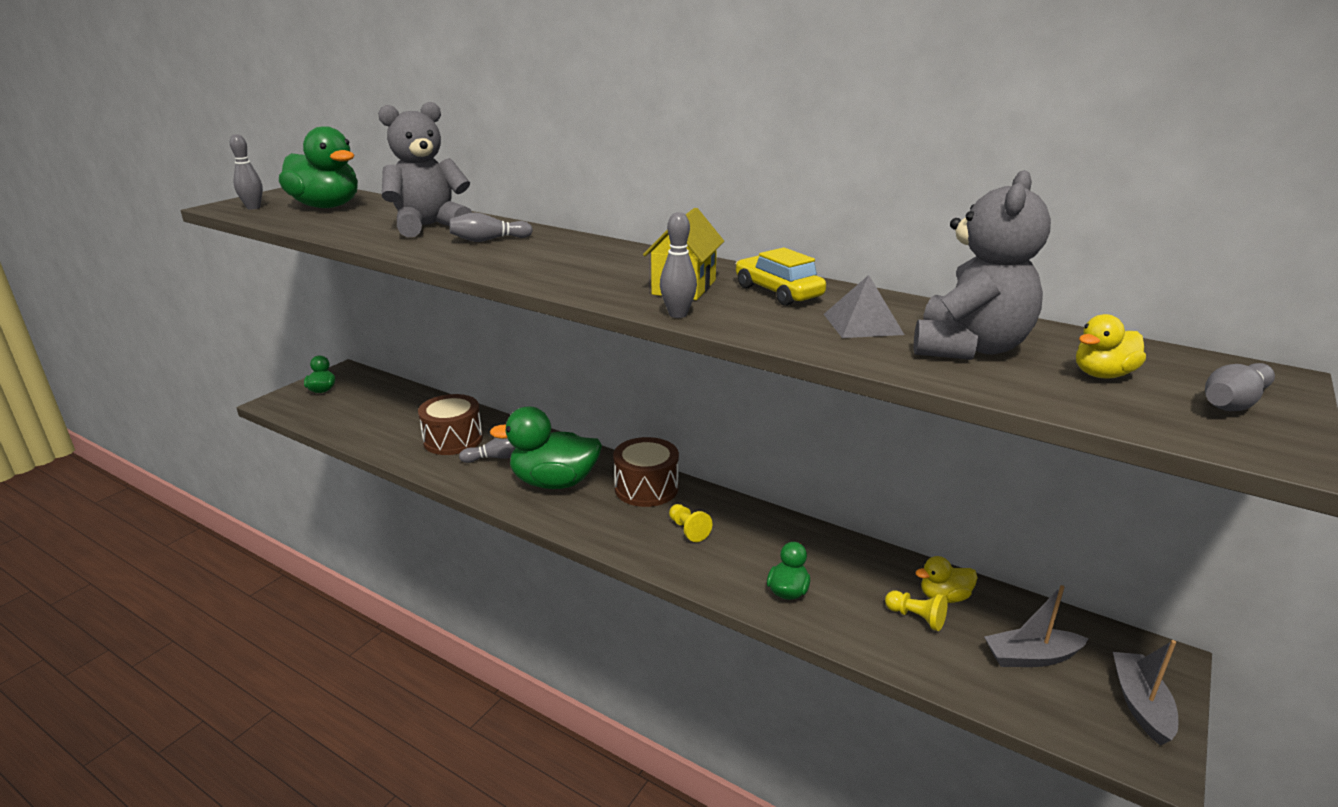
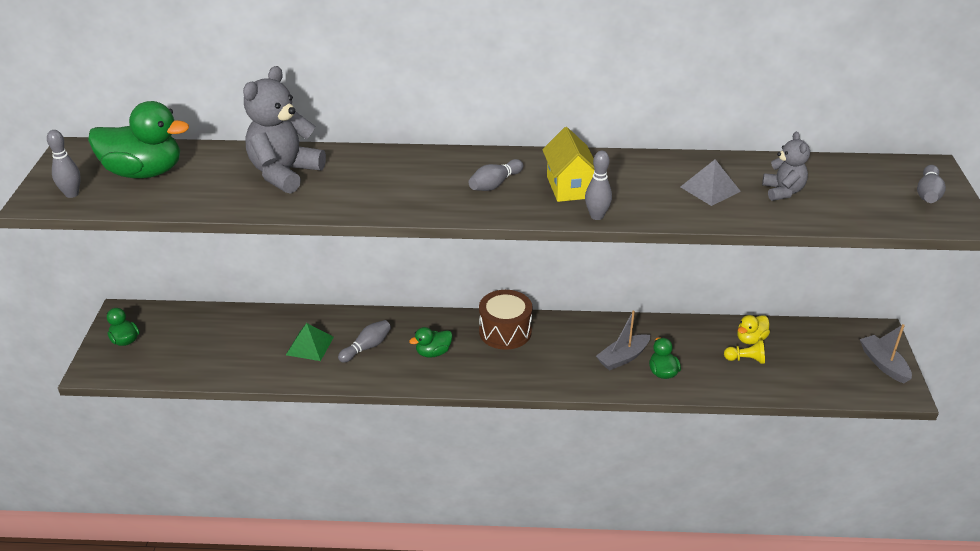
camera: 30 degrees left, 10 degrees up
(453, 439) = (310, 345): brown drum -> green pyramid
(488, 240) = (361, 176): grey bowling pin -> grey bowling pin (495, 184)
(554, 482) = (433, 353): green duck -> green duck, size x0.49
(688, 530) = (564, 354): yellow pawn -> none
(778, 292) = (632, 173): yellow car -> none
(969, 348) = (782, 191): grey teddy bear -> grey teddy bear, size x0.57
(1031, 657) = (818, 359): grey boat -> grey boat (623, 358)
(1102, 375) = (860, 192): yellow duck -> none

